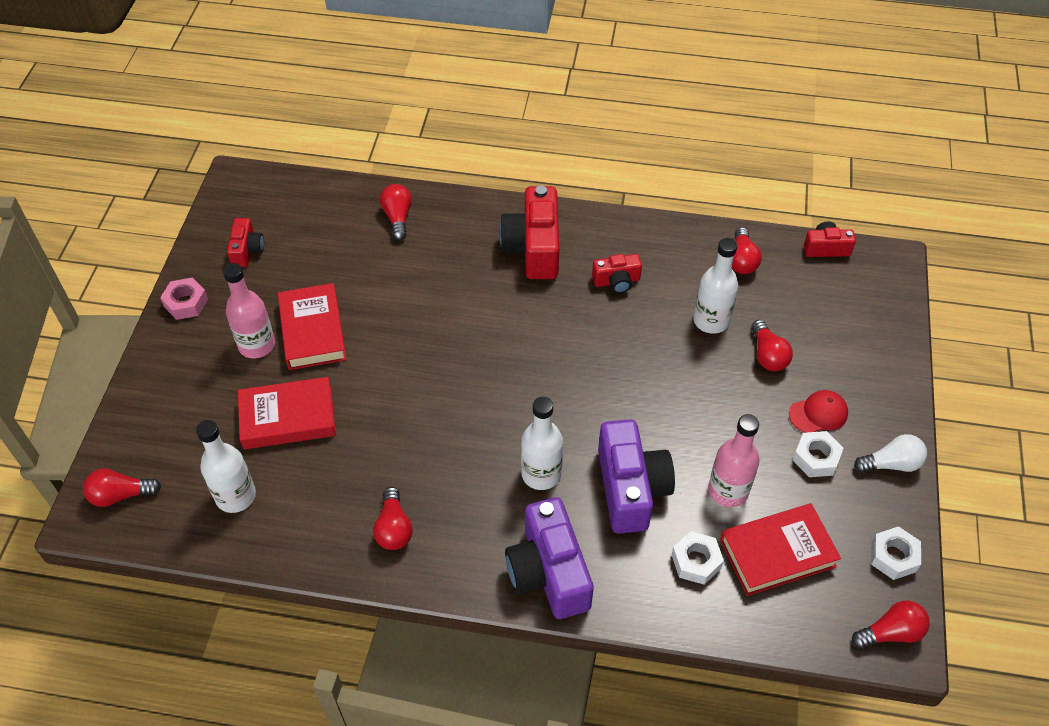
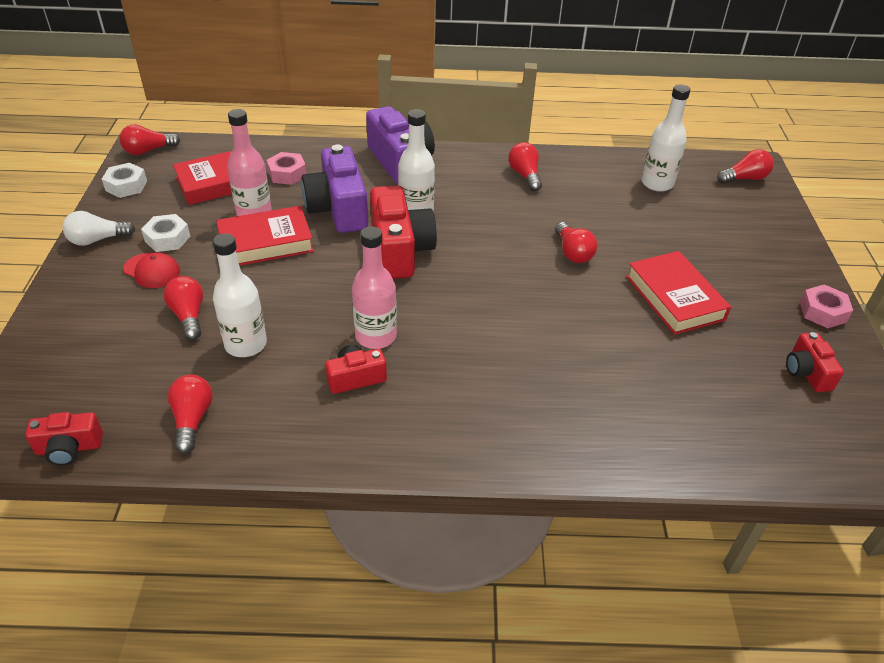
camera: 170 degrees right, 10 degrees down
(257, 345) = (720, 281): pink bottle -> pink bottle (376, 336)
(288, 418) = (650, 231): red book -> red book (266, 242)
(397, 218) = (653, 433): red light bulb -> red light bulb (573, 252)
(533, 248) = (464, 409): red camera -> red camera (400, 250)
(696, 561) = (287, 174): white nut -> pink nut
(818, 413) = (152, 271): red cap -> red cap turned 120 degrees counterclockwise

